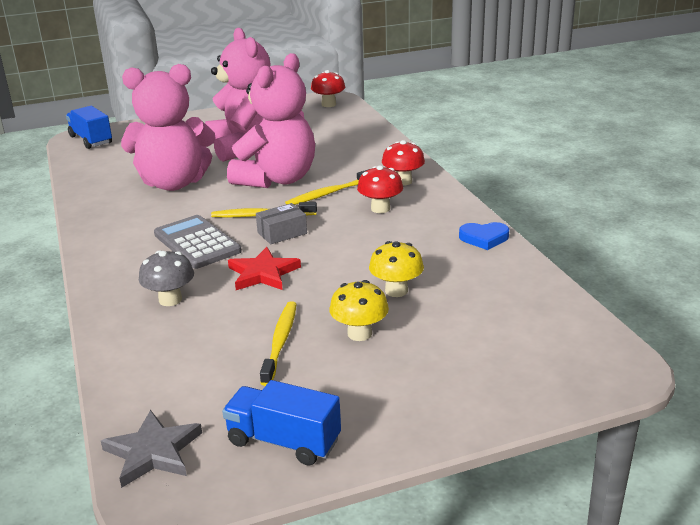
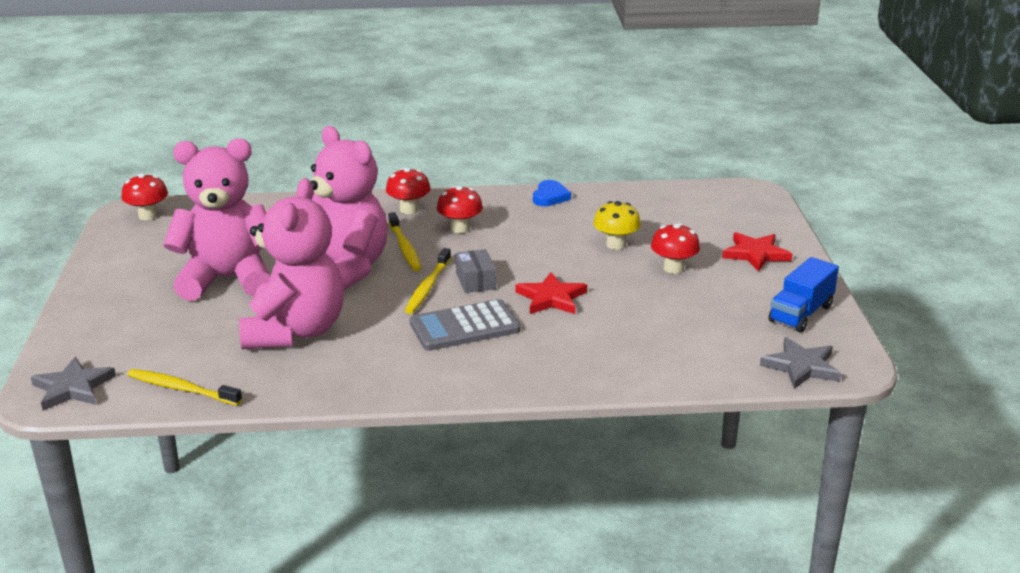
camera: 75 degrees left, 0 degrees up
(91, 140) = (73, 387): blue truck -> grey star
(170, 300) = (574, 348): grey mushroom -> none
(280, 341) = (671, 302): yellow toothbrush -> yellow toothbrush (181, 389)
(359, 333) = (673, 268): yellow mushroom -> red mushroom
(429, 389) = (755, 254): none -> red star

